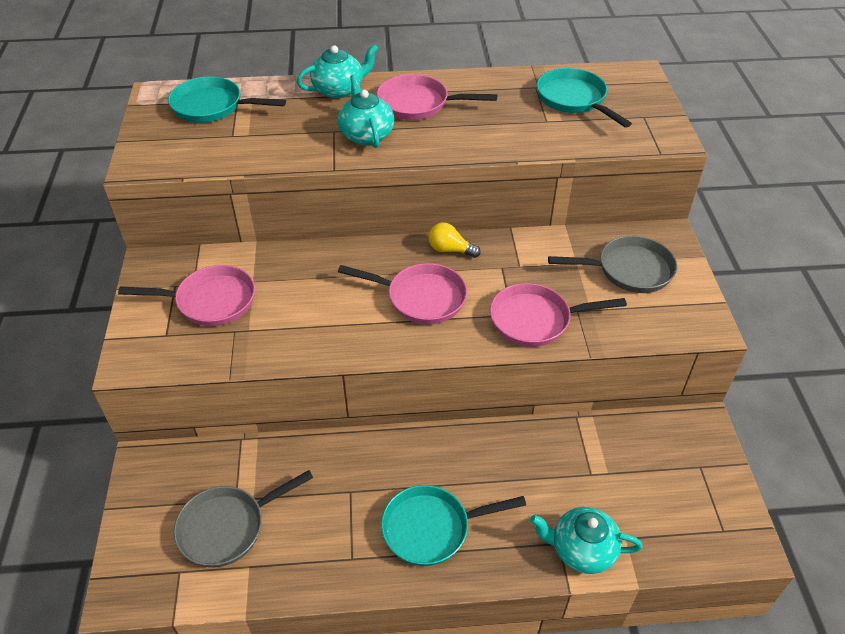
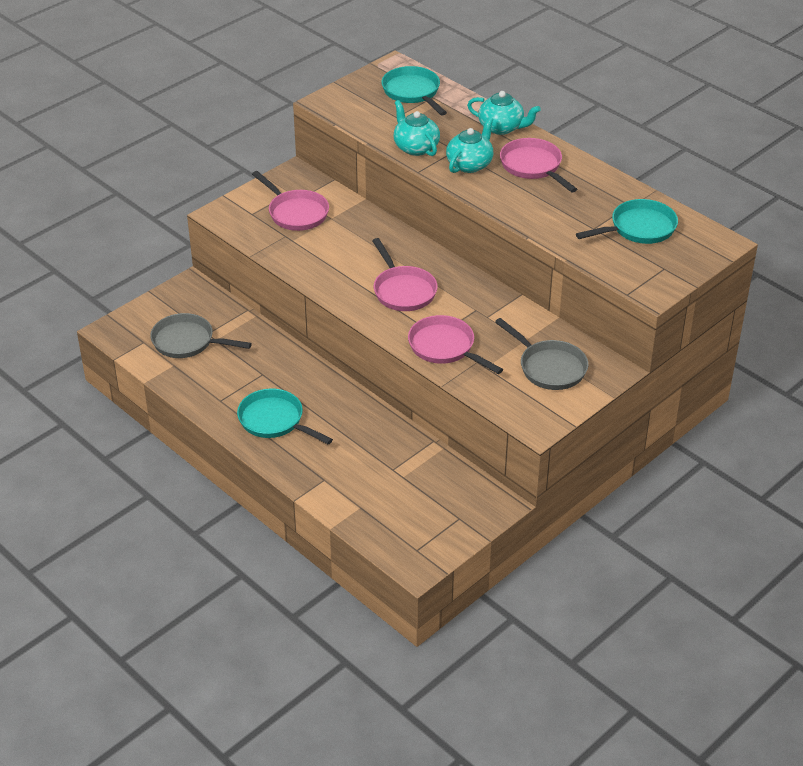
camera: 50 degrees right, 5 degrees down
(450, 250) = (463, 279): yellow light bulb -> none
(574, 100) = (638, 228): turquoise pan -> turquoise pan turned 45 degrees clockwise
(581, 549) = (330, 491): turquoise teapot -> turquoise teapot (415, 147)

